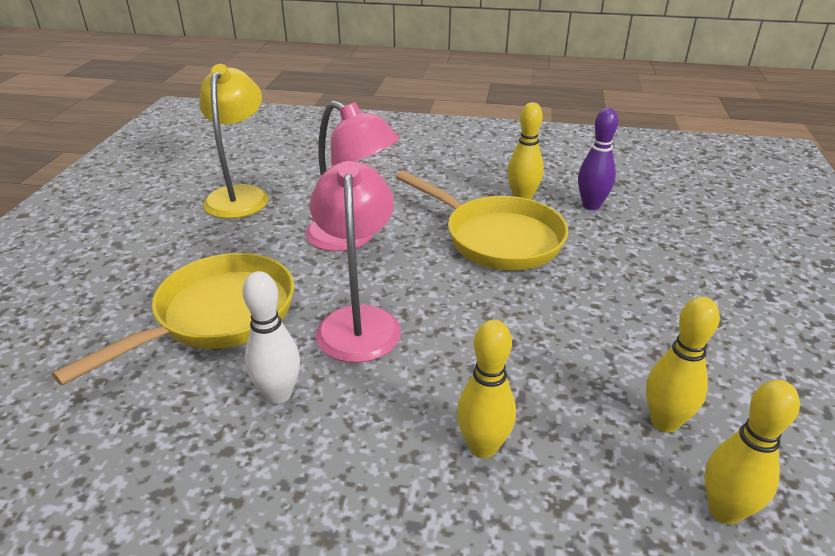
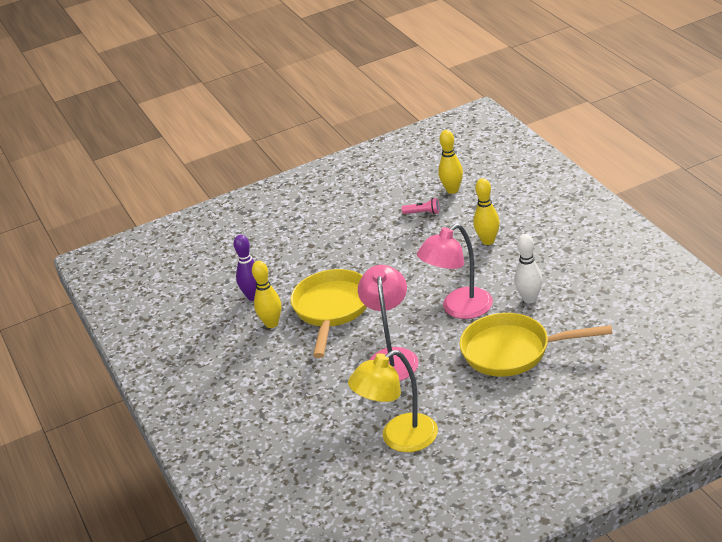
camera: 120 degrees left, 0 degrees up
(664, 422) = (423, 213): yellow bowling pin -> pink flashlight

